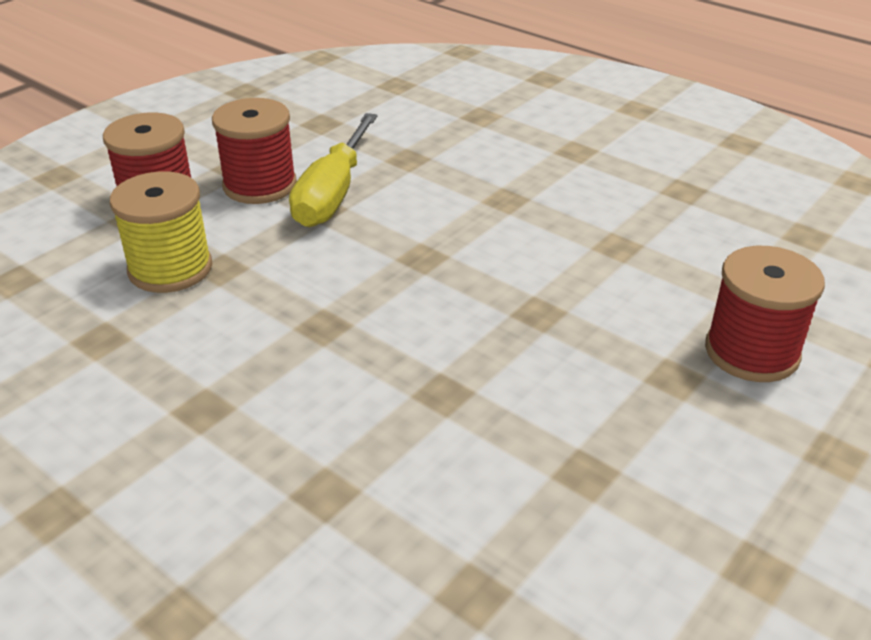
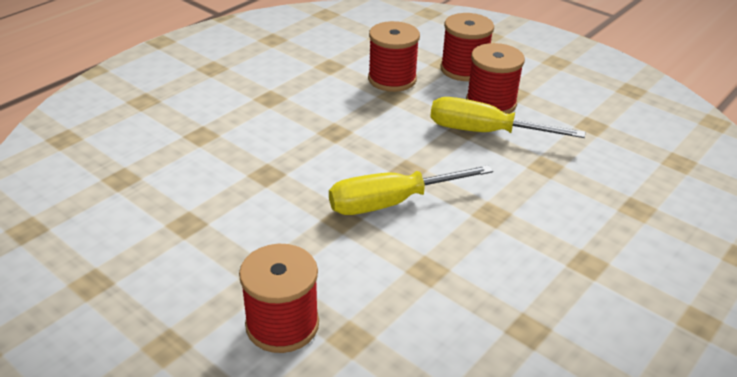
camera: 90 degrees right, 0 degrees up
(170, 269) = (392, 79): yellow spool -> red spool
(497, 270) = (392, 202): none -> yellow screwdriver

